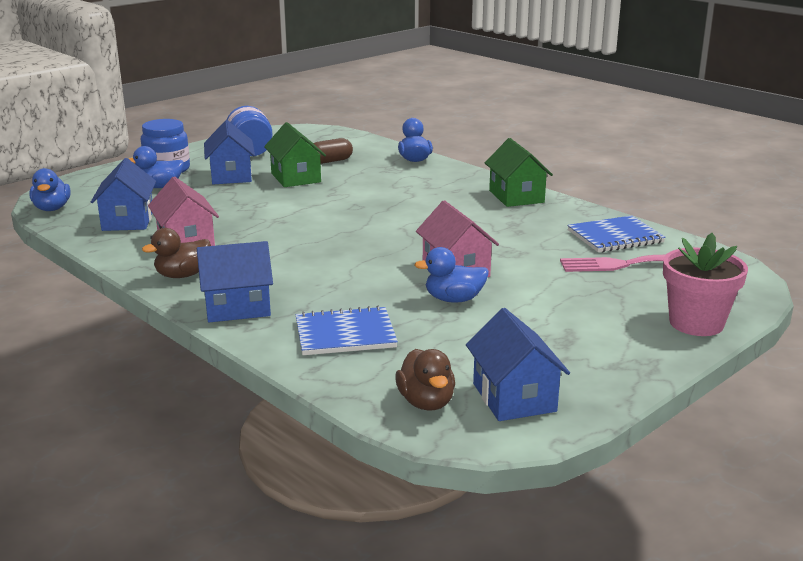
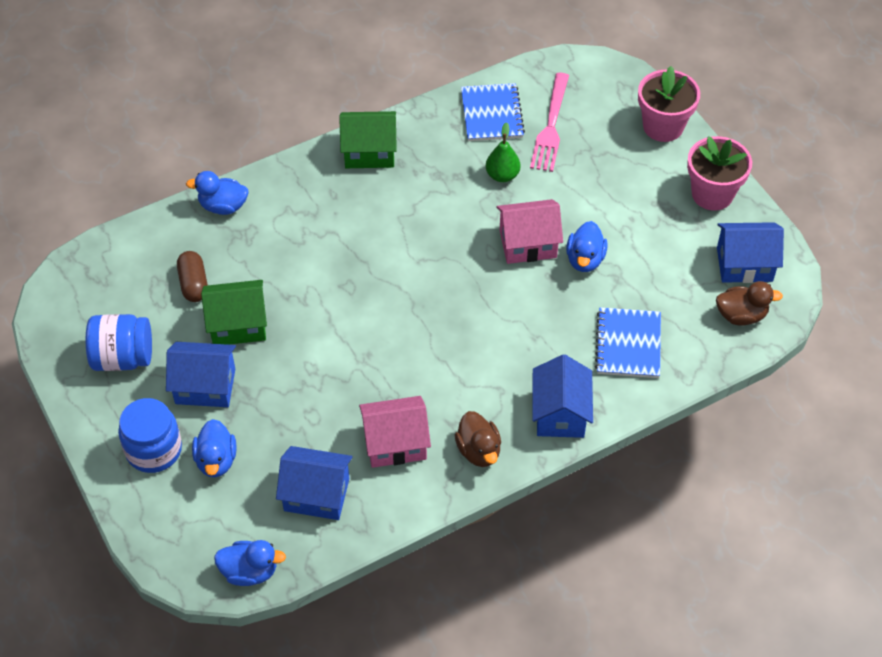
camera: 75 degrees left, 30 degrees up
(538, 249) = (502, 175): none -> green pear
(616, 364) = (712, 194): none -> pink flower pot

